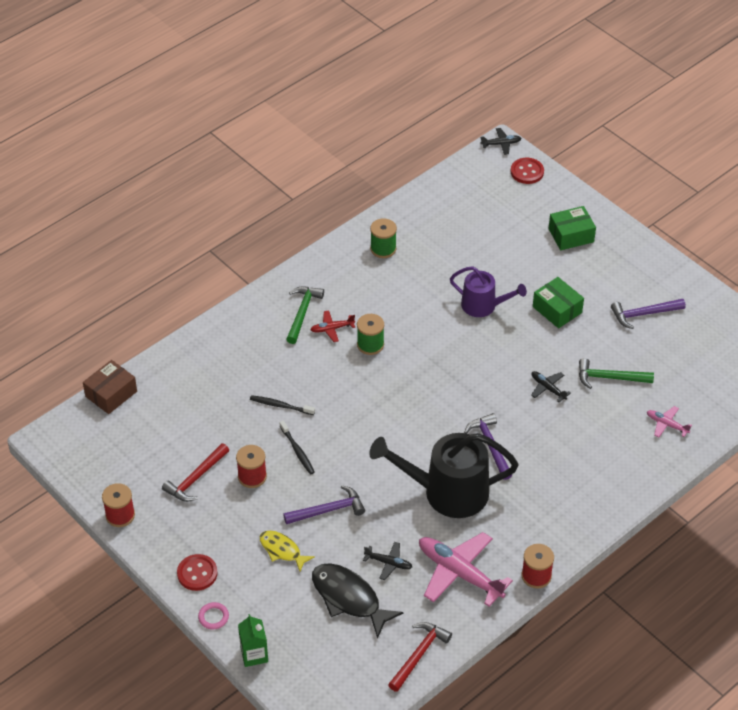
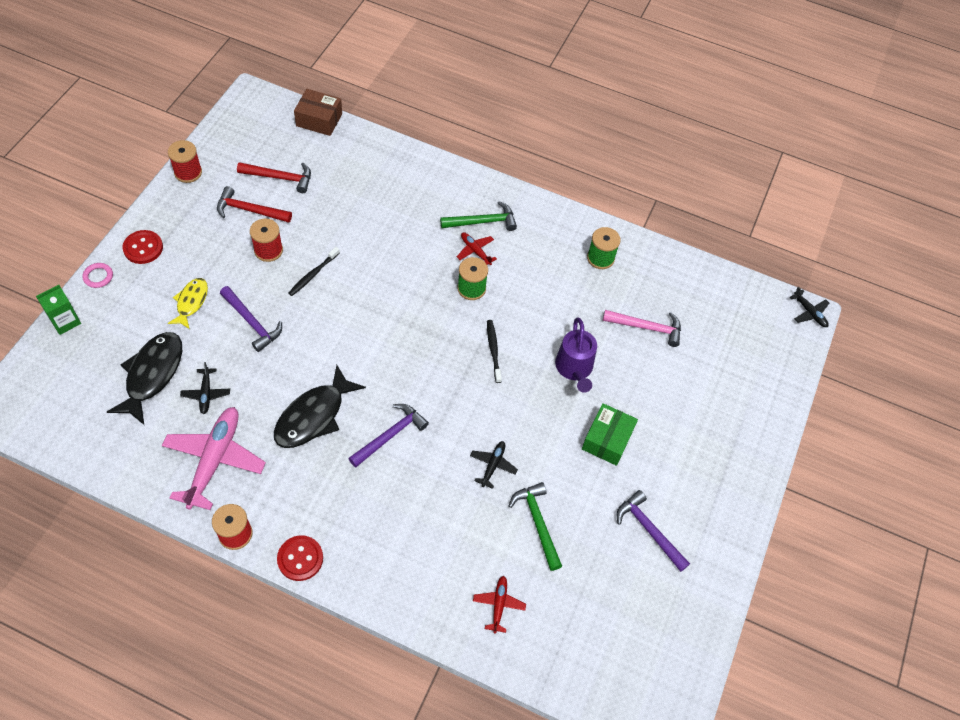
camera: 60 degrees right, 10 degrees up
(280, 406) = (361, 243): black toothbrush -> black toothbrush (493, 350)
(419, 655) = (102, 457): red hammer -> red hammer (280, 178)
(447, 492) = (314, 416): black watering can -> black fish
(466, 246) = (647, 328): none -> pink hammer
(527, 172) = (786, 349): red button -> red button (300, 558)
(571, 235) = (721, 420): green box -> none
(666, 424) = (498, 605): pink plane -> red plane

